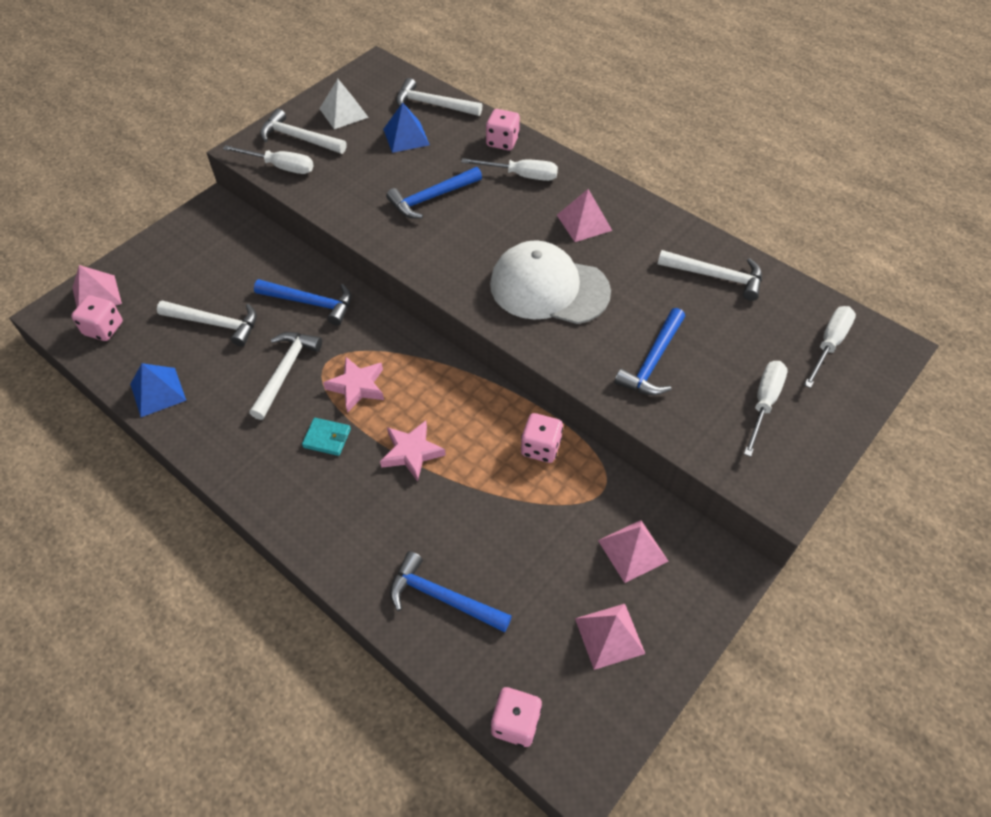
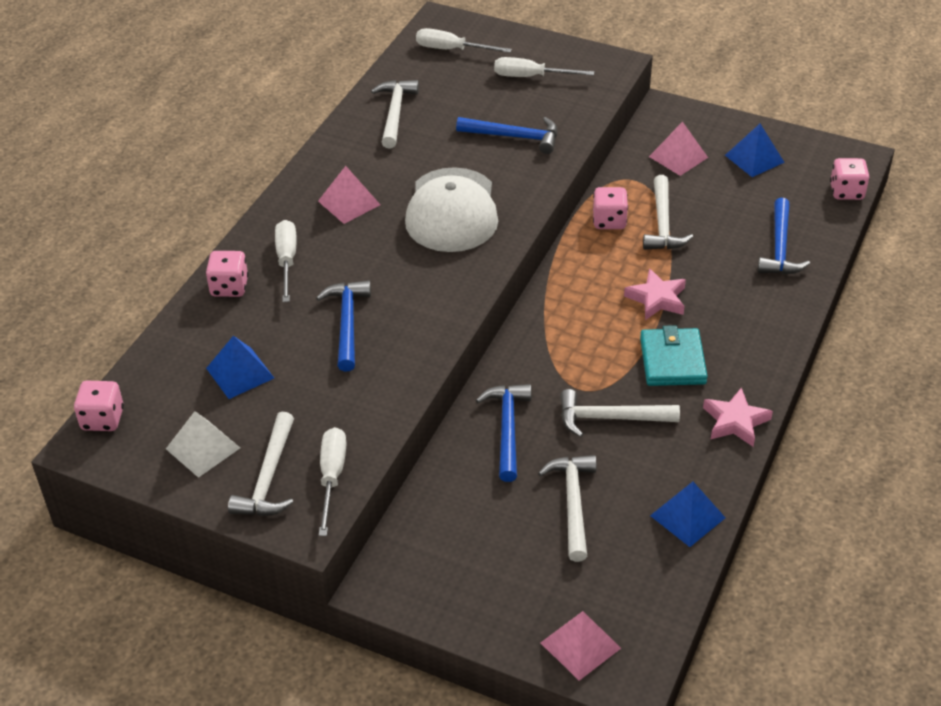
camera: 105 degrees left, 10 degrees down
(103, 329) = (627, 611): pink dice -> pink dice (102, 419)
(327, 438) = (672, 360): turquoise wallet -> turquoise wallet, size x1.70
(357, 386) = (602, 357): pink star -> pink star (735, 421)
(431, 198) = (347, 323): blue hammer -> blue hammer turned 135 degrees counterclockwise
(433, 104) = (167, 364): white hammer -> white hammer (662, 224)
(609, 635) = (754, 158): pink pyramid -> blue pyramid

